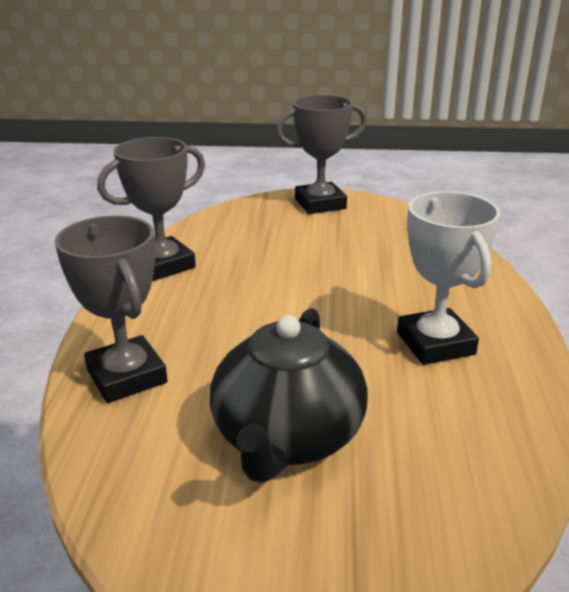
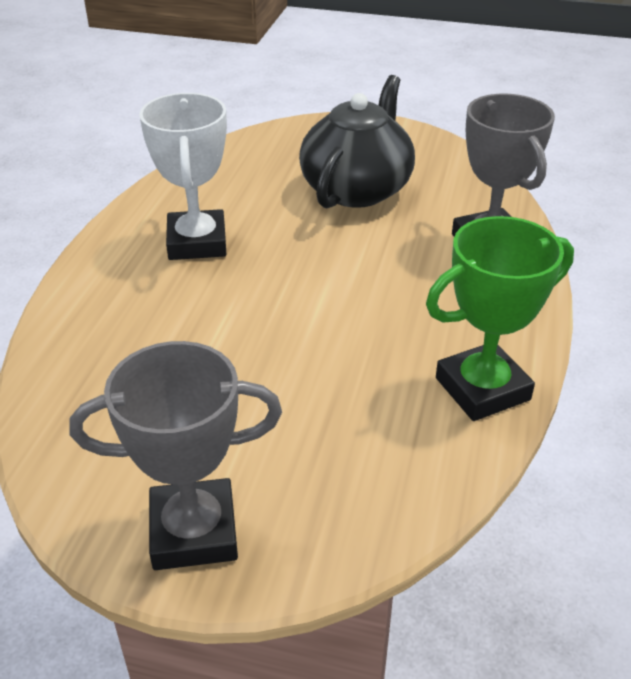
camera: 170 degrees left, 10 degrees up
(163, 265) = (482, 389): grey trophy -> green trophy

